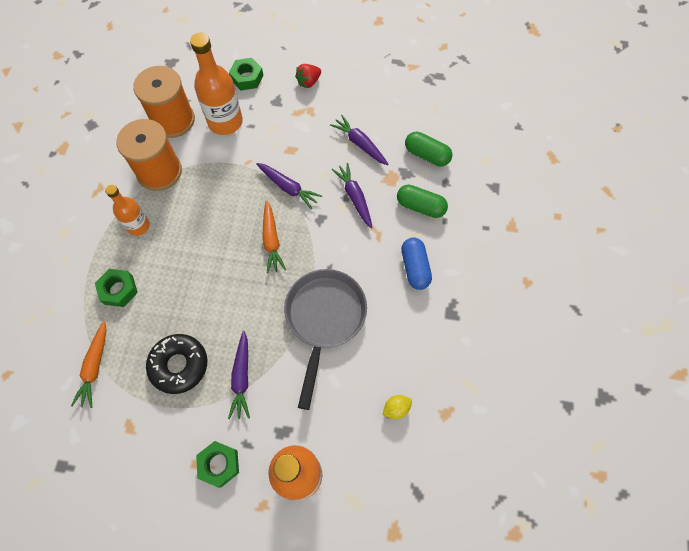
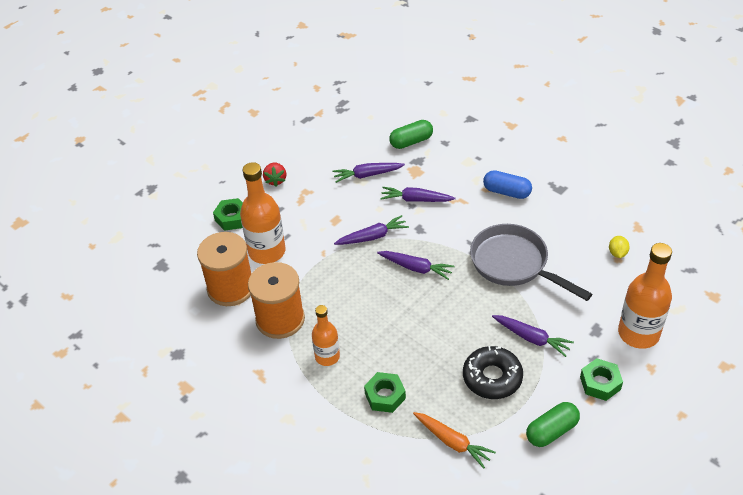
camera: 55 degrees left, 20 degrees down
(271, 240) = (416, 268): orange carrot -> purple carrot
(420, 206) = (455, 165): green capsule -> green capsule (551, 431)

